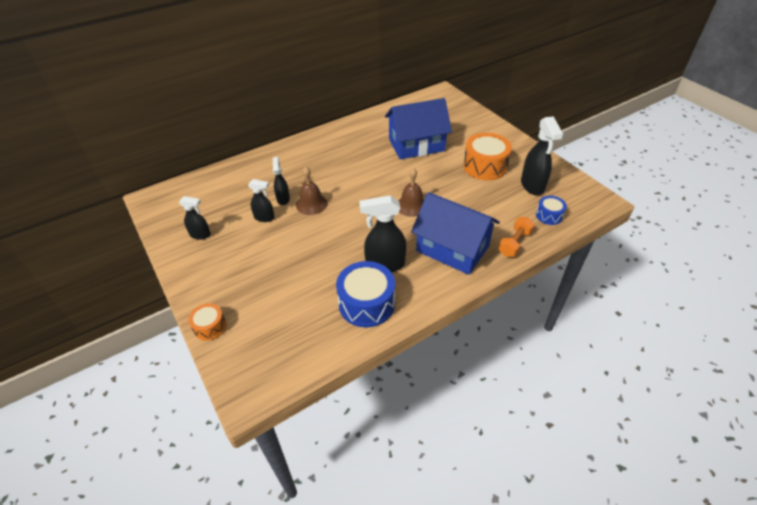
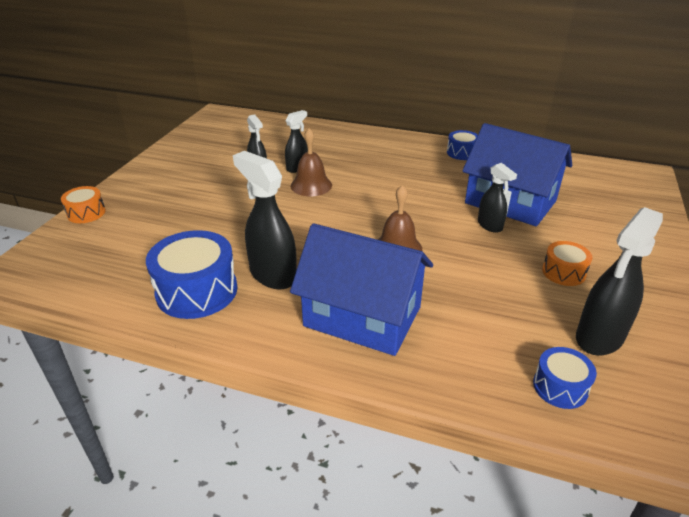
camera: 50 degrees right, 10 degrees down
(200, 235) = (199, 153): black spray bottle -> black spray bottle (490, 225)
(351, 130) = (462, 153): none -> blue drum
(452, 248) = (362, 316): blue house -> blue house turned 60 degrees counterclockwise
(485, 166) = (563, 272): orange drum -> orange drum, size x0.54
(514, 243) = (446, 374): orange dumbbell -> none

